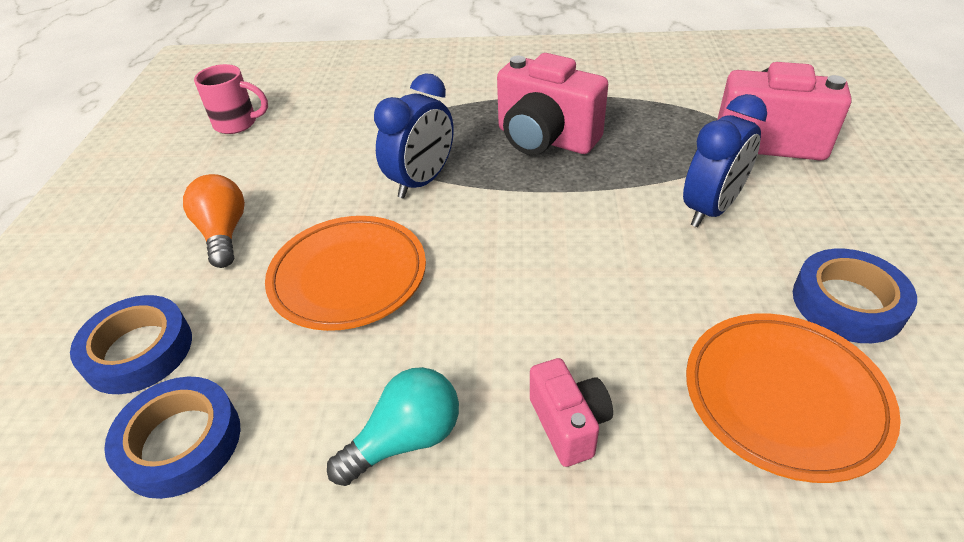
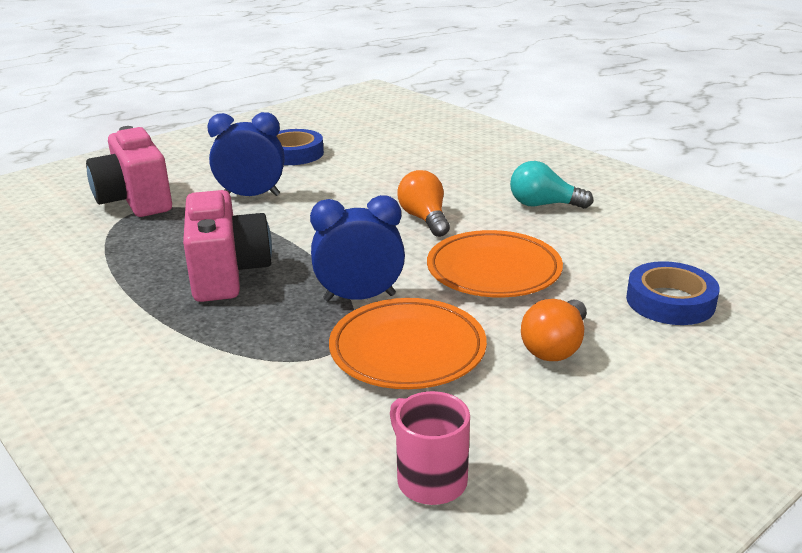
camera: 135 degrees left, 15 degrees down
(180, 442) = (660, 250): blue tape -> none
(504, 300) = (425, 219): none -> orange light bulb
(569, 424) = (469, 180): pink camera -> none
(784, 397) = (379, 152): orange plate -> orange plate (407, 350)

